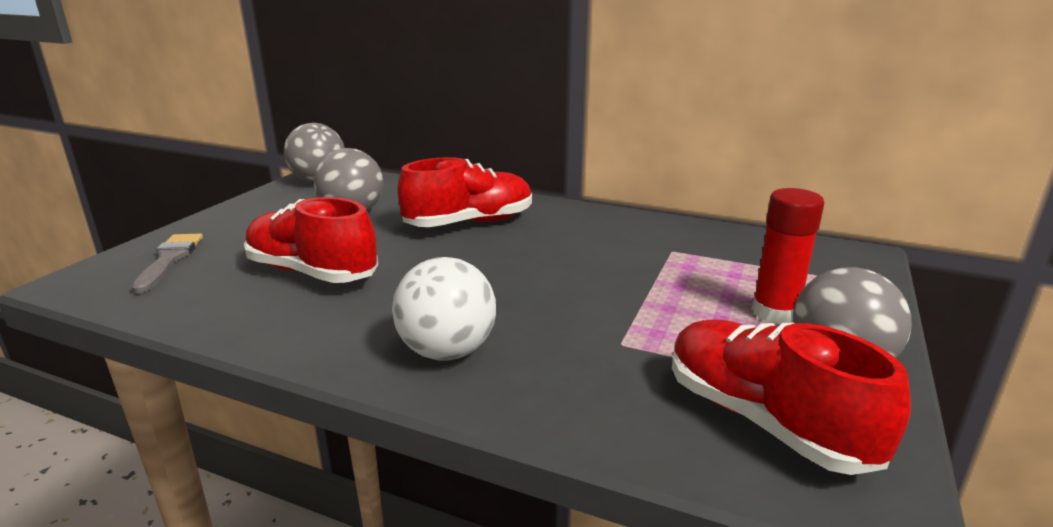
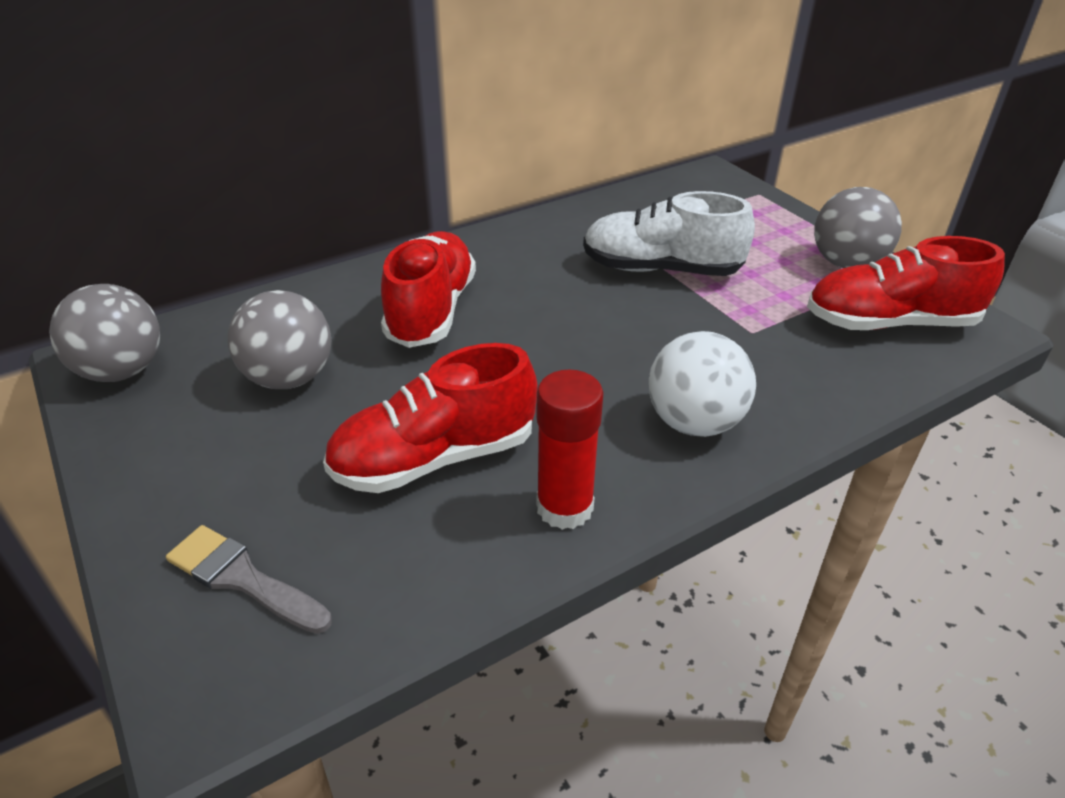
camera: 55 degrees left, 15 degrees up
(652, 277) = (661, 269): none -> white shoe
(775, 313) = (764, 249): red glue stick -> red glue stick (564, 507)

